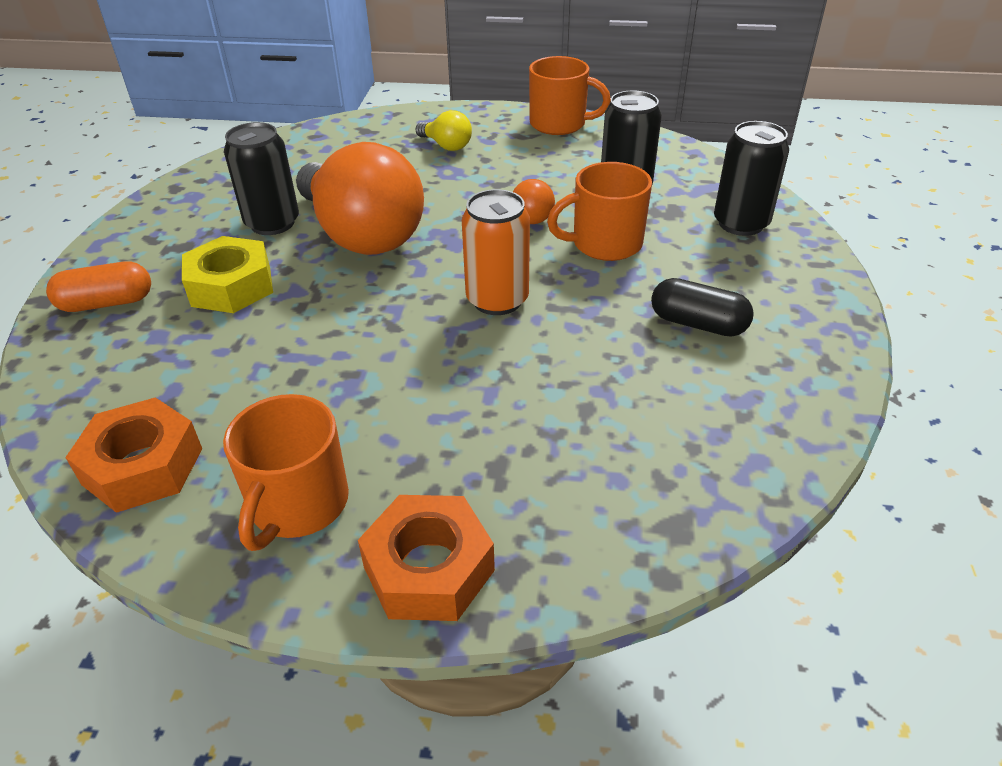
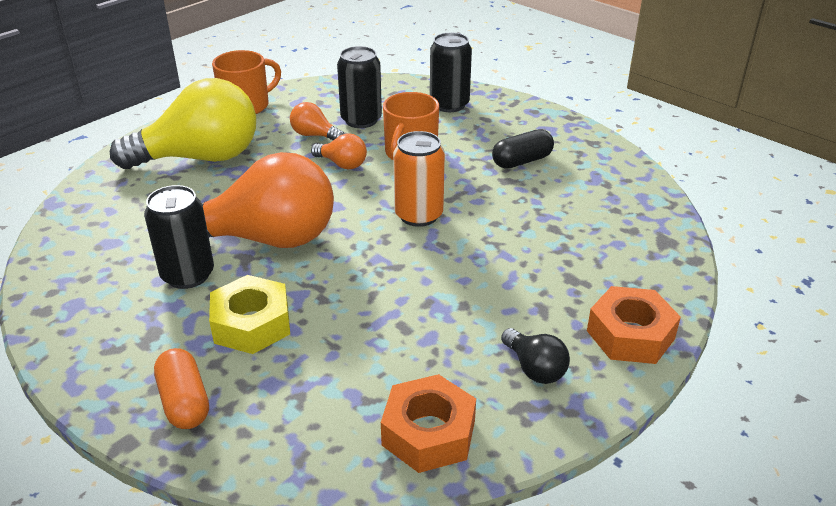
camera: 55 degrees left, 5 degrees down
(107, 303) = (184, 402): orange capsule -> orange capsule turned 45 degrees counterclockwise
(298, 504) = (534, 368): orange mug -> black light bulb
(446, 146) = (200, 158): yellow light bulb -> yellow light bulb, size x2.31
(560, 178) = (314, 135): none -> orange light bulb

